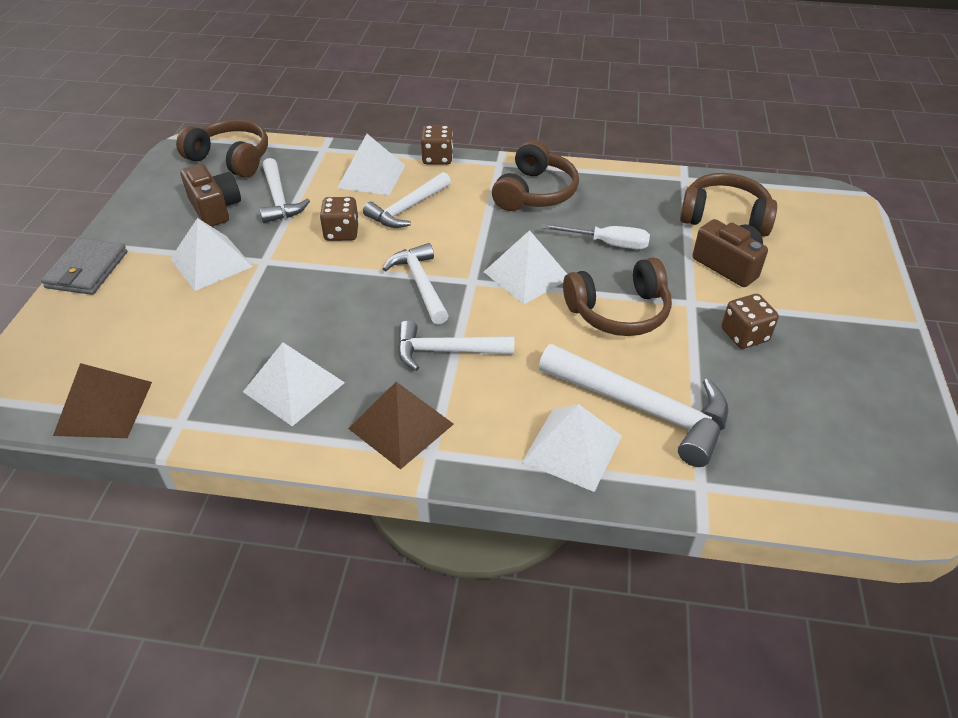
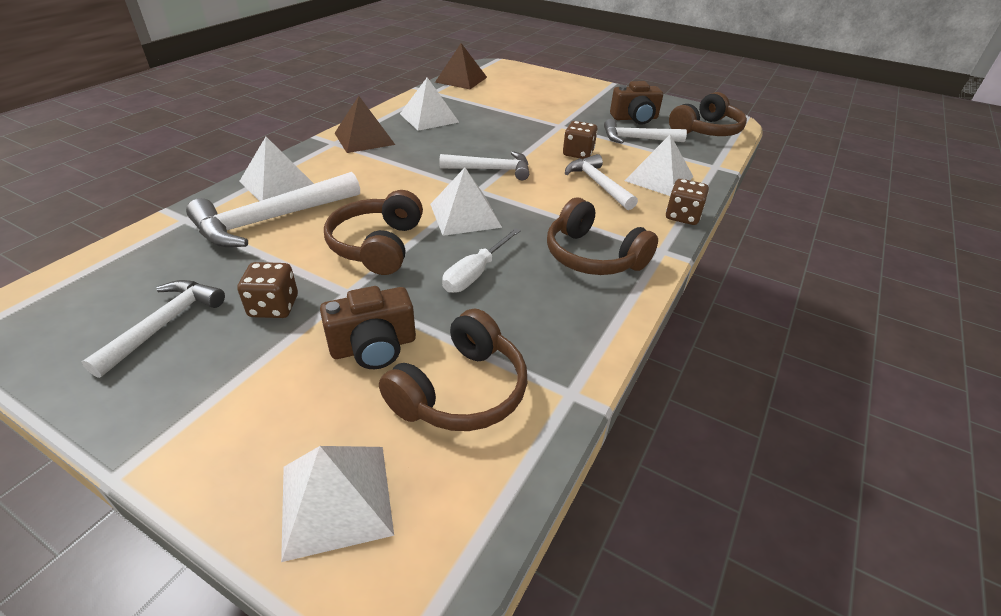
camera: 110 degrees right, 5 degrees down
(87, 270) = (583, 83): grey wallet -> none
(211, 262) = (569, 111): white pyramid -> white pyramid (336, 499)
(446, 351) = (411, 164): white hammer -> white hammer (164, 324)

